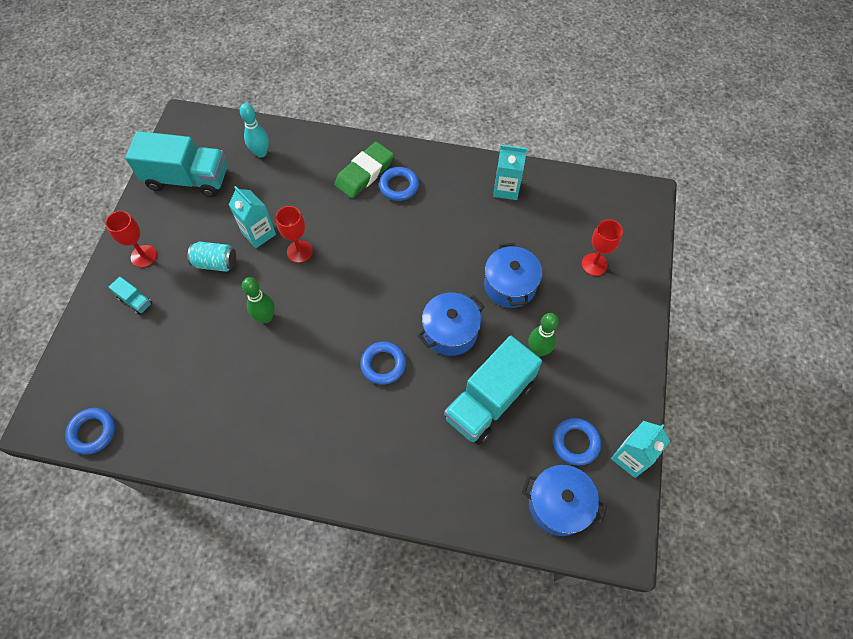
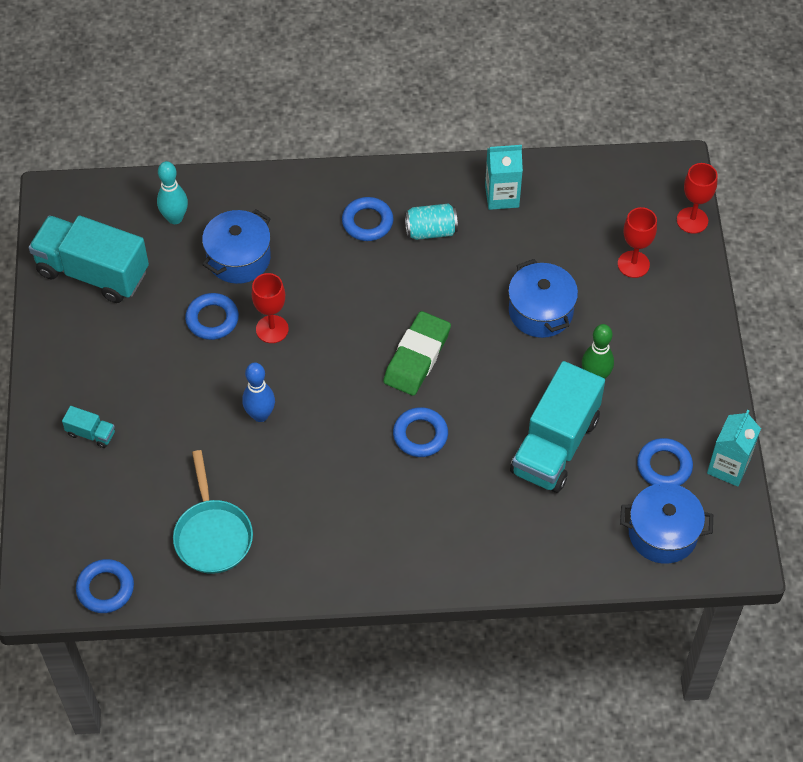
camera: 15 degrees left, 5 degrees down
(144, 256) = (78, 379): red goblet -> red goblet (692, 220)
(187, 179) = (93, 272): turquoise truck -> turquoise truck turned 150 degrees counterclockwise
(192, 408) = (212, 535): none -> turquoise pan
(216, 263) = (173, 366): turquoise can -> turquoise can (431, 231)
(258, 233) = (212, 319): turquoise carton -> blue ring
(266, 317) = (260, 415): green bowling pin -> blue bowling pin
(364, 173) = (318, 215): green eraser -> green eraser (417, 357)
(450, 332) = (487, 380): blue pot -> blue pot (239, 258)

